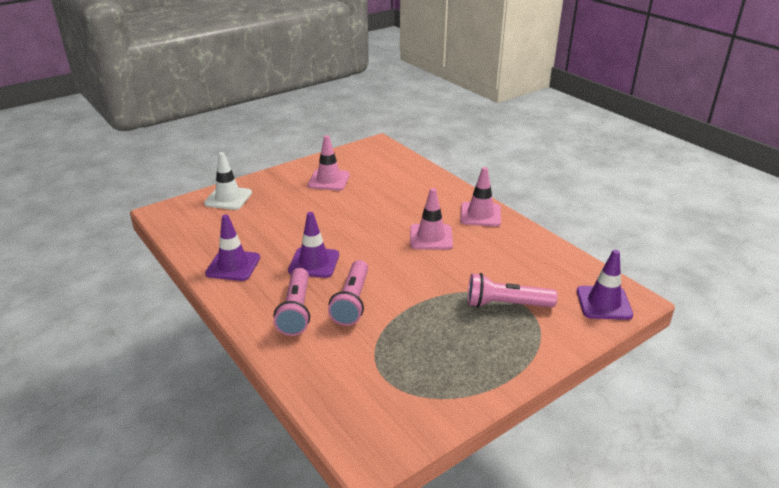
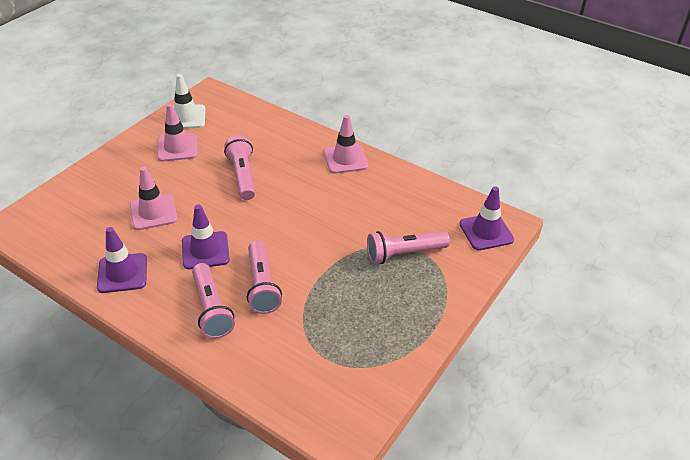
camera: 20 degrees left, 10 degrees up
(228, 198) = (77, 192): white traffic cone -> white traffic cone (186, 117)
(376, 211) = (242, 176): none -> pink flashlight
(431, 237) = (308, 195): pink traffic cone -> pink traffic cone (153, 212)

